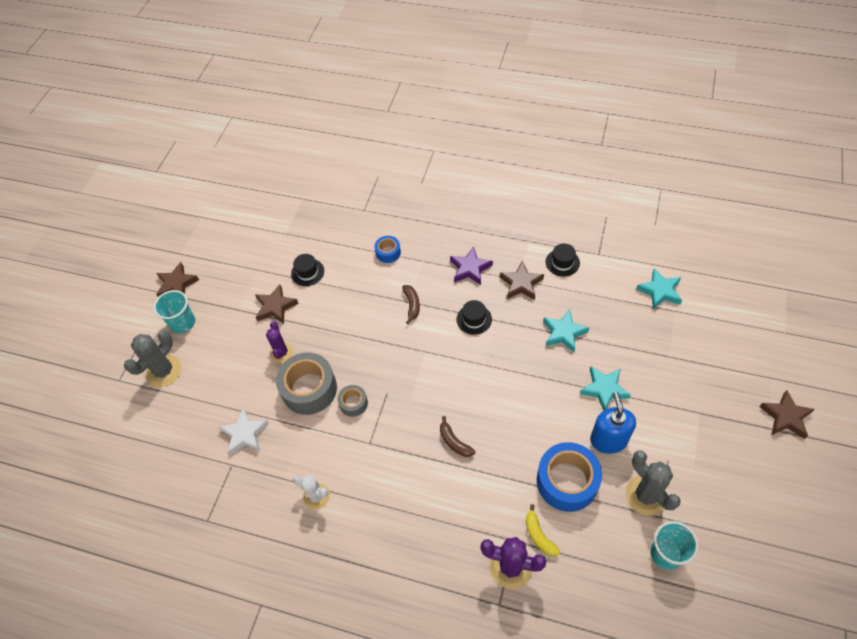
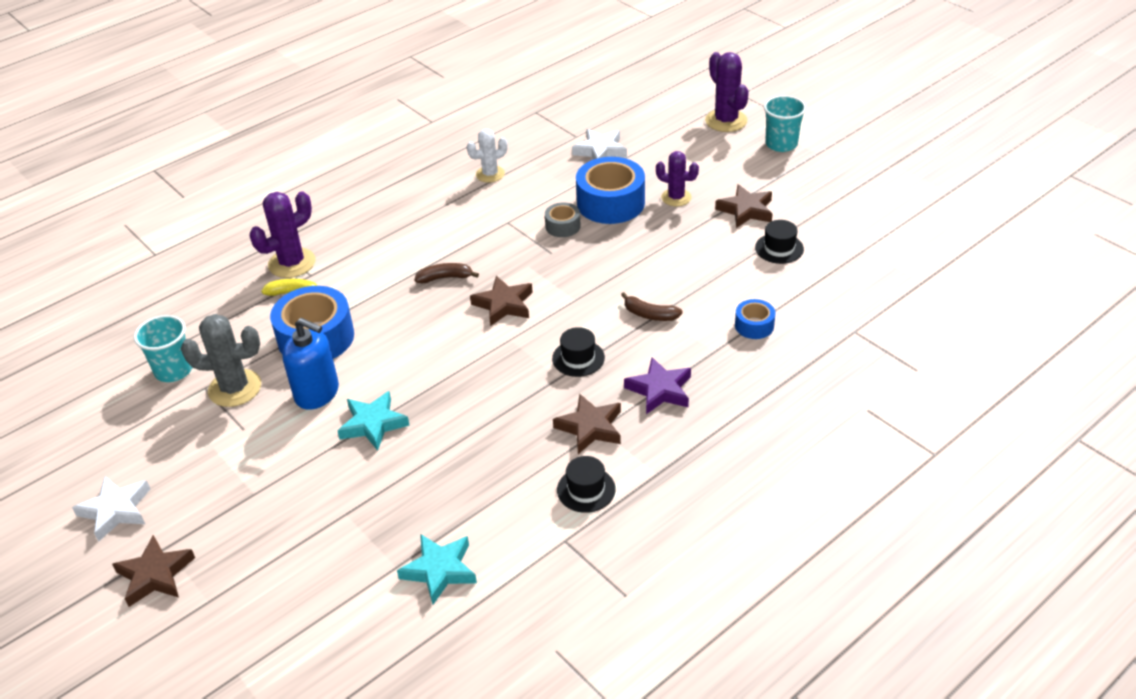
camera: 120 degrees right, 15 degrees down
(164, 371) = (726, 121): grey cactus -> purple cactus
(177, 284) = (844, 151): brown star -> brown star (504, 304)
(309, 389) = (610, 203): grey tape -> blue tape
(563, 333) = (479, 429): turquoise star -> none
(778, 479) = (116, 510): none -> white star

